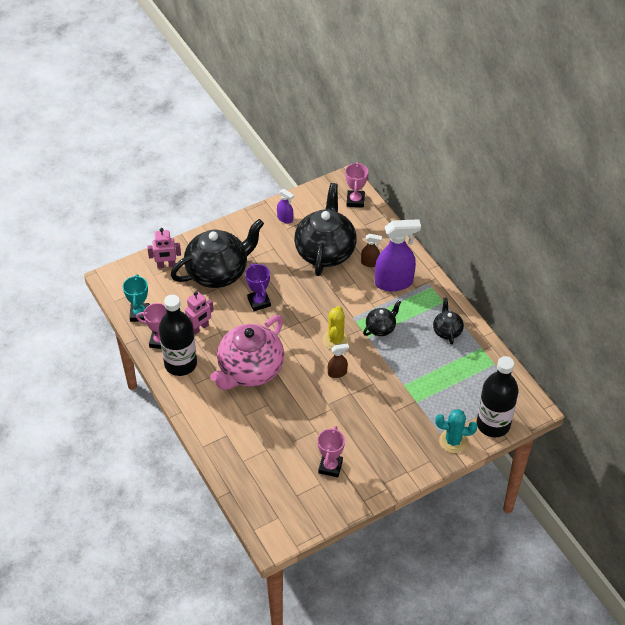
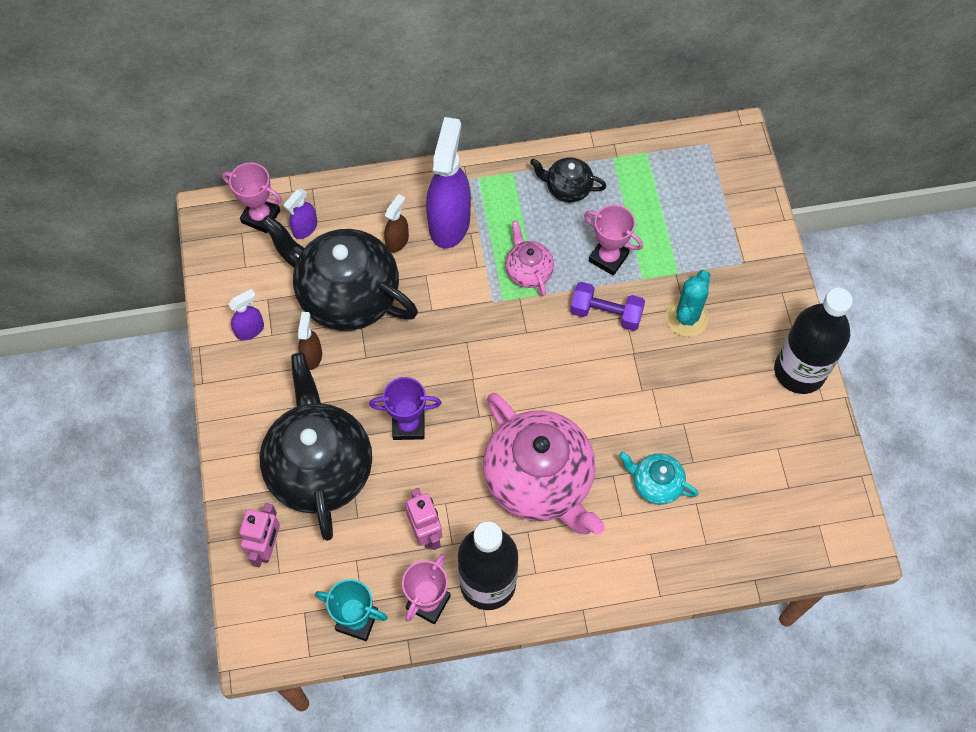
camera: 70 degrees left, 15 degrees up
(271, 426) = (656, 484): none -> turquoise teapot
(330, 467) = (753, 425): pink trophy -> pink trophy (608, 257)
(336, 340) = (527, 339): yellow cactus -> none
(337, 373) = (590, 358): brown spray bottle -> brown spray bottle (312, 356)
(357, 221) = (305, 228): none -> purple spray bottle
(371, 373) = (606, 313): none -> purple dumbbell
(381, 328) = (528, 271): black teapot -> pink teapot
(453, 441) = (759, 252): turquoise cactus -> turquoise cactus (686, 317)
(493, 424) = (747, 194): black bottle -> black bottle (799, 371)

